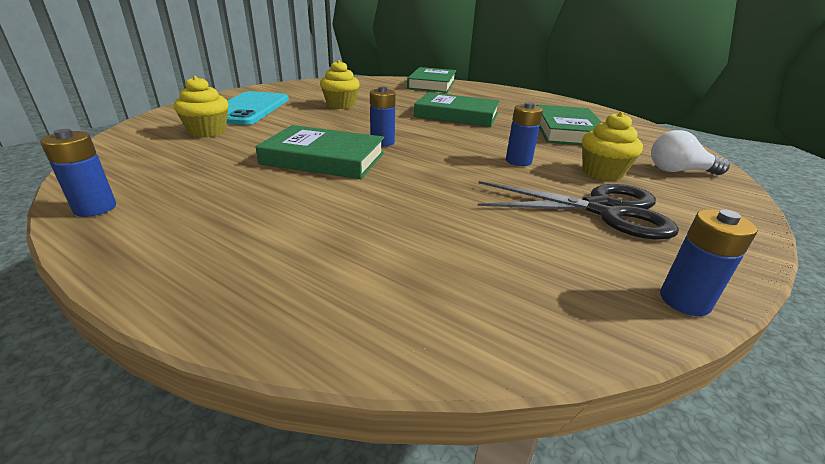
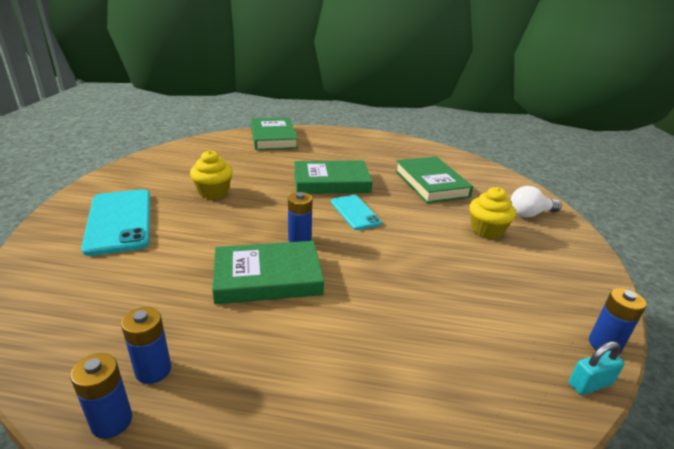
camera: 25 degrees left, 0 degrees up
(207, 132) = (112, 271): yellow cupcake -> none
(458, 136) = (355, 212): none -> turquoise phone
(518, 161) = (423, 233): blue battery -> blue battery (153, 370)
(603, 210) = (513, 273): black scissors -> none
(621, 330) = (590, 384): none -> turquoise padlock

